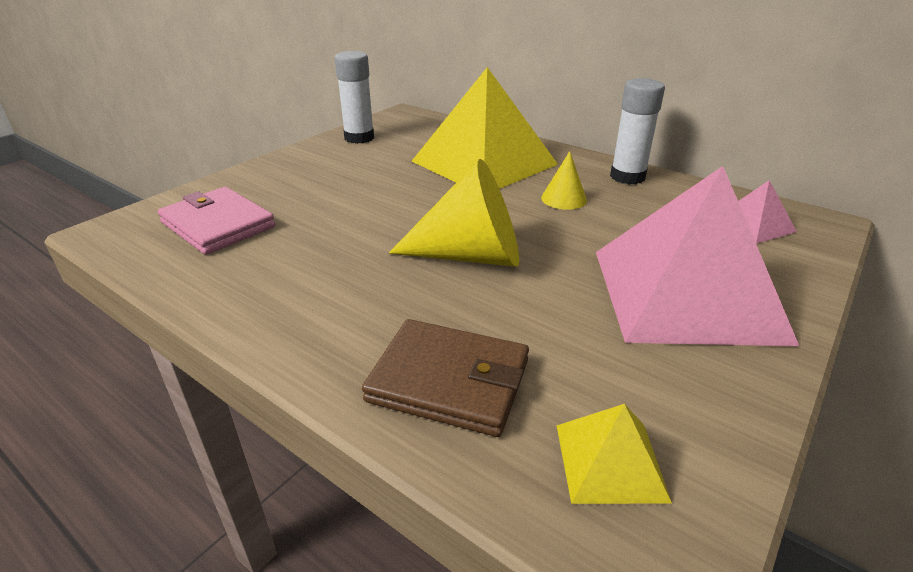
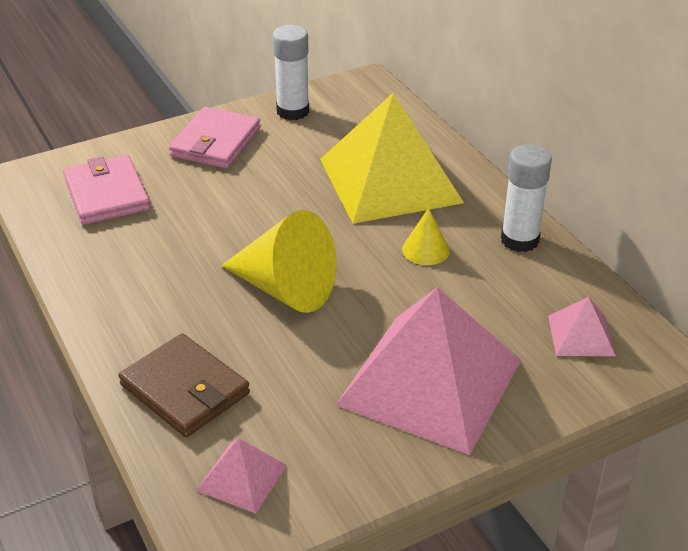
camera: 25 degrees right, 5 degrees up
(305, 168) = (215, 142): none -> pink wallet
(610, 462) = (242, 477): yellow pyramid -> pink pyramid

